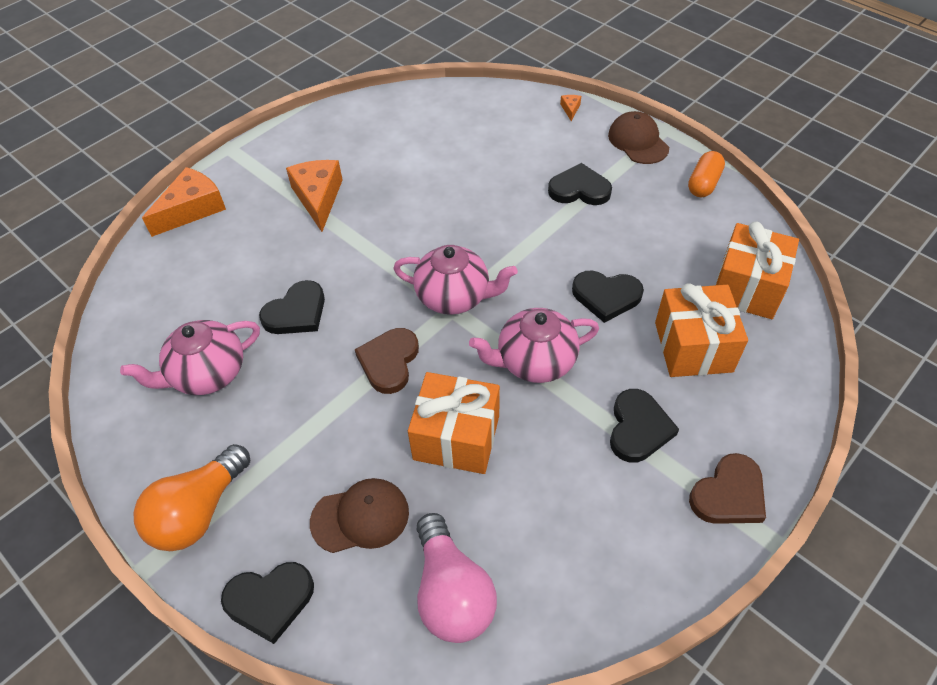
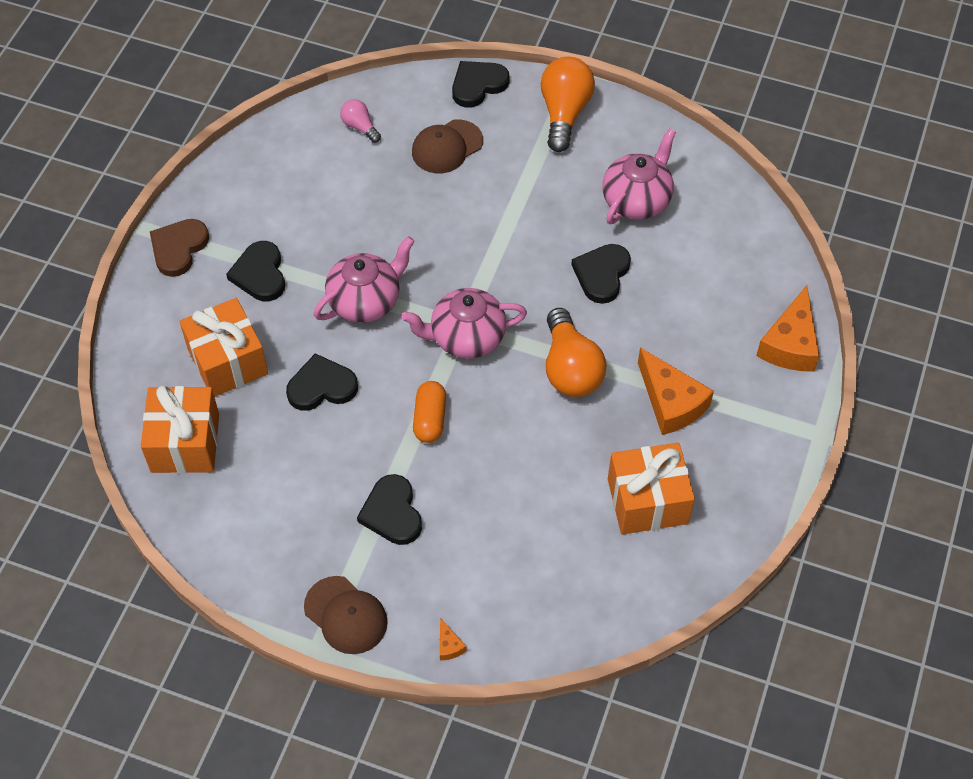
camera: 155 degrees right, 5 degrees up
(379, 245) = (570, 368): none -> orange light bulb
(389, 362) = (491, 259): brown heart -> none
(451, 592) = (360, 127): pink light bulb -> pink light bulb, size x0.52
(456, 437) = (404, 220): orange gift -> orange gift (647, 501)
(579, 189) = (392, 513): black heart -> black heart turned 90 degrees clockwise
(703, 184) = (252, 571): orange capsule -> orange capsule (430, 419)

